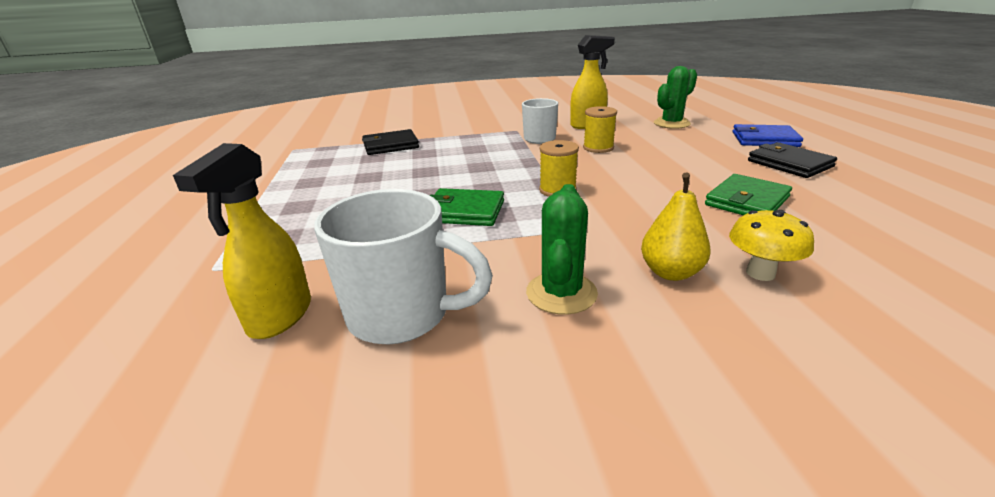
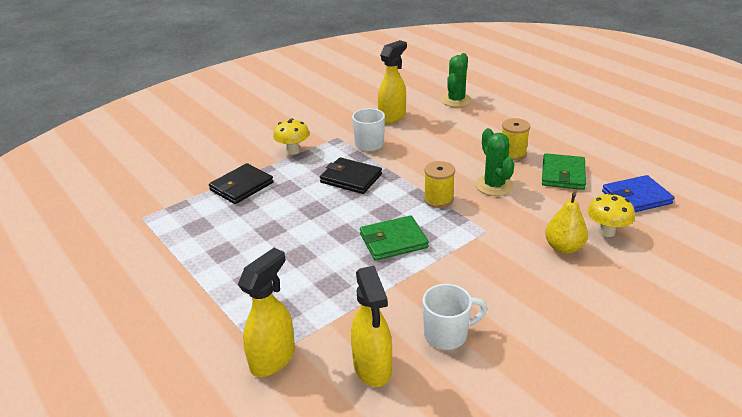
camera: 30 degrees left, 5 degrees up
(215, 272) = (273, 358): none -> yellow spray bottle
(402, 315) = (447, 335): white mug -> white mug, size x0.63
(465, 132) = (293, 151): none -> yellow mushroom
(561, 293) = (520, 284): green cactus -> green cactus (494, 185)
(598, 148) = (426, 144): yellow spool -> yellow spool (512, 153)
(764, 139) = (533, 106): blue wallet -> blue wallet (636, 197)
(789, 164) = (564, 130): black wallet -> black wallet (351, 178)

